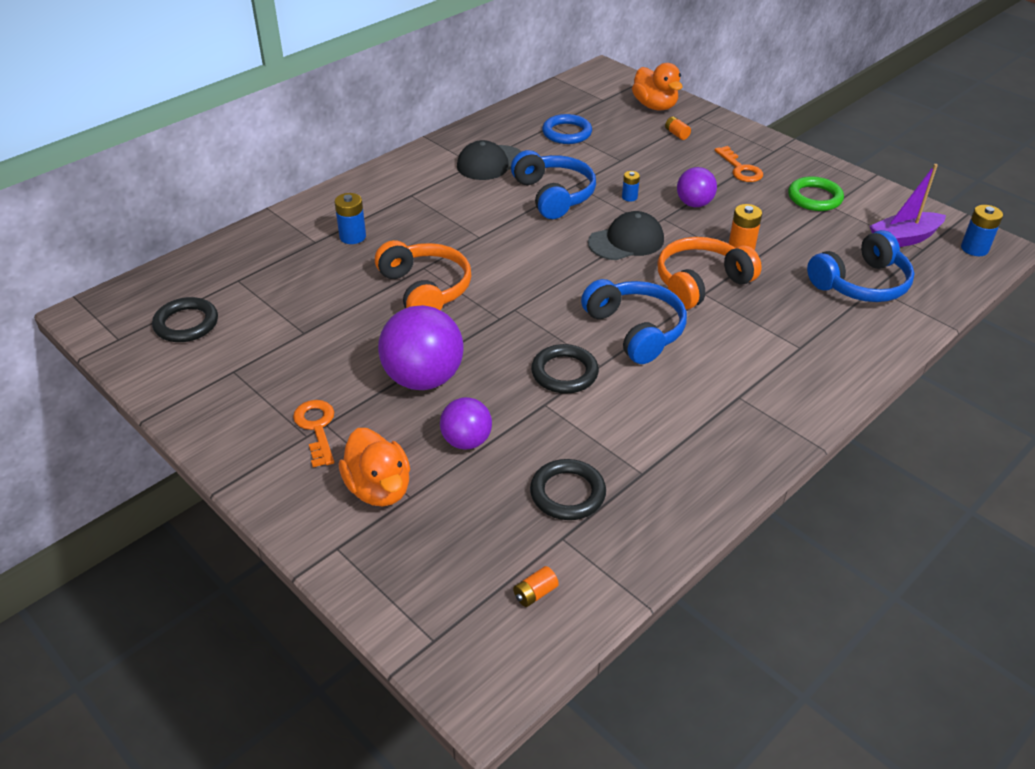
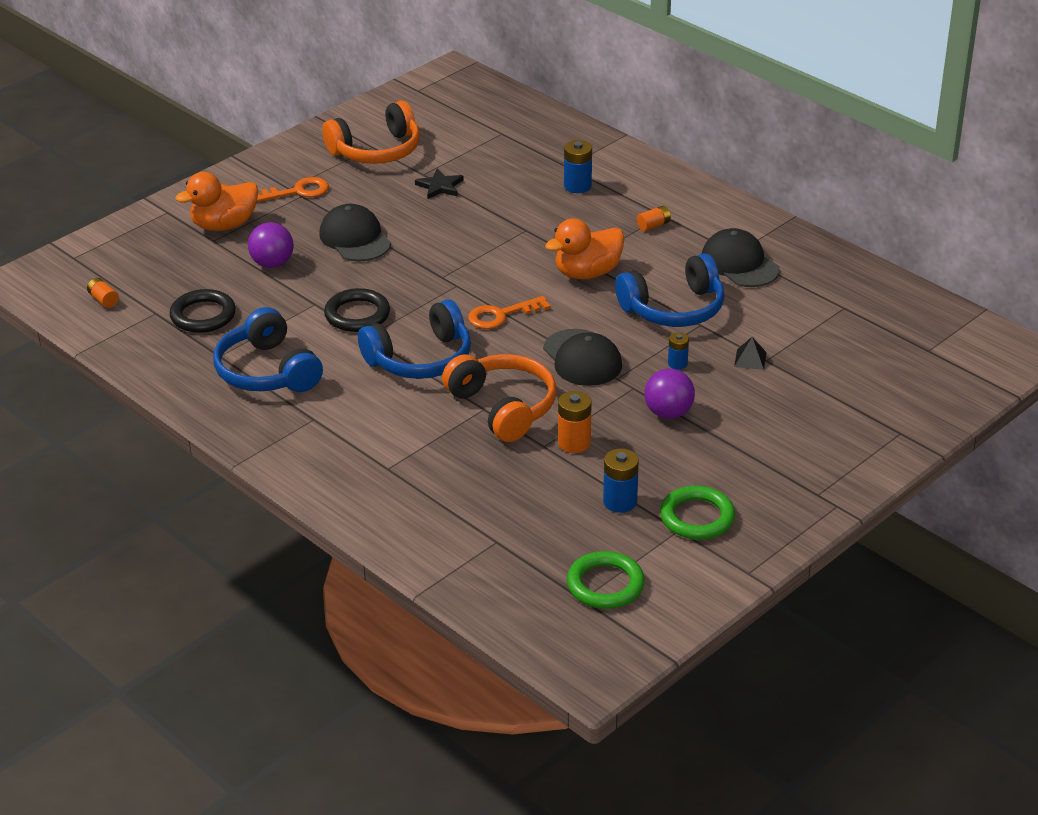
camera: 90 degrees right, 5 degrees down
(186, 324) = (437, 117): black ring -> none
(332, 320) = (440, 186): none -> black star
(423, 379) = (355, 238): purple ball -> black cap
(425, 289) = (488, 232): orange headphones -> orange headphones (376, 150)
(567, 133) = (826, 319): blue ring -> none
(620, 166) = (750, 359): none -> black pyramid
(655, 106) = (922, 394): orange duck -> orange duck (587, 273)
(677, 134) = (845, 409): orange battery -> orange battery (653, 225)
(740, 169) = (761, 458): orange key -> orange key (501, 315)
(861, 283) = (505, 531): blue headphones -> blue headphones (267, 371)
(903, 238) = (605, 585): purple boat -> green ring
(974, 248) = (586, 648): blue battery -> blue battery (620, 502)

